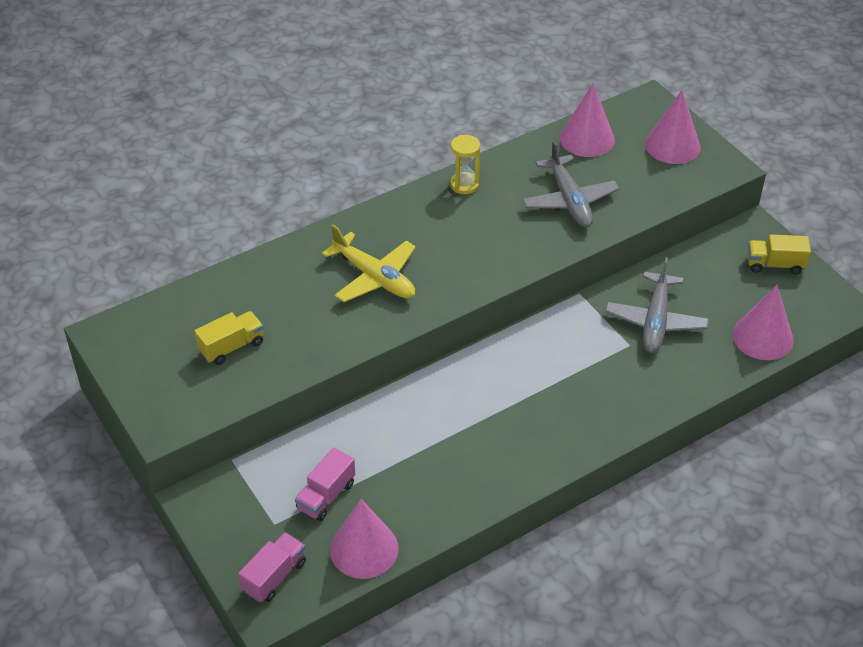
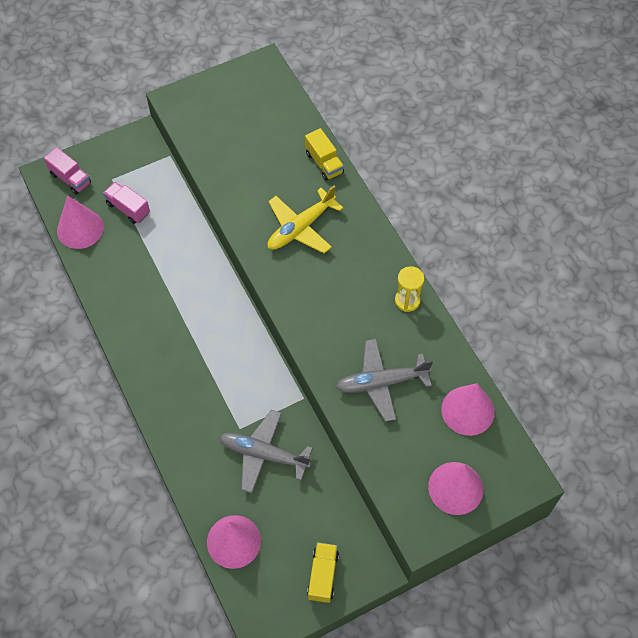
camera: 95 degrees right, 15 degrees up
(231, 347) = (240, 136): yellow truck -> yellow truck (324, 163)

